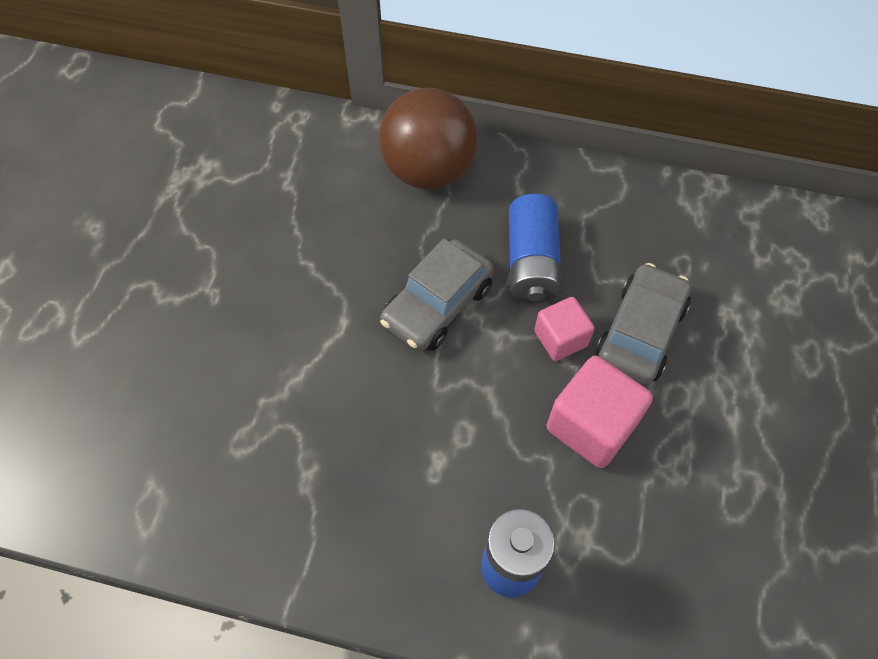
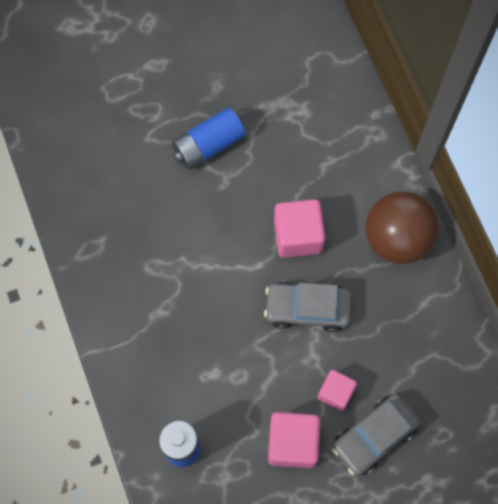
camera: 55 degrees right, 10 degrees up
(343, 259) = (298, 235): none -> pink cube
(532, 262) = (376, 344): blue battery -> blue battery (208, 145)
(640, 332) = (374, 436): grey car -> grey car turned 150 degrees clockwise

